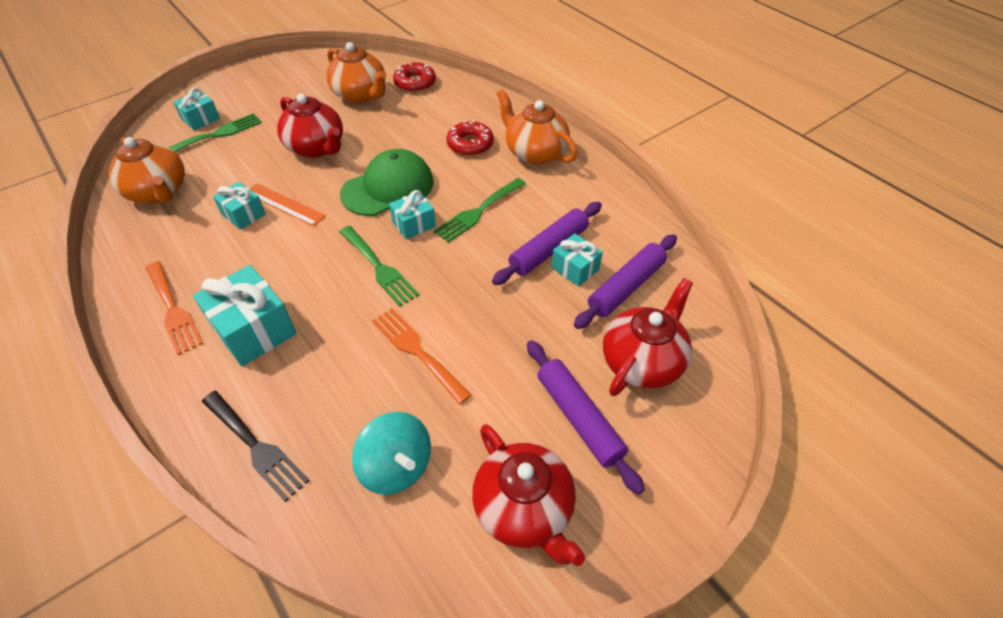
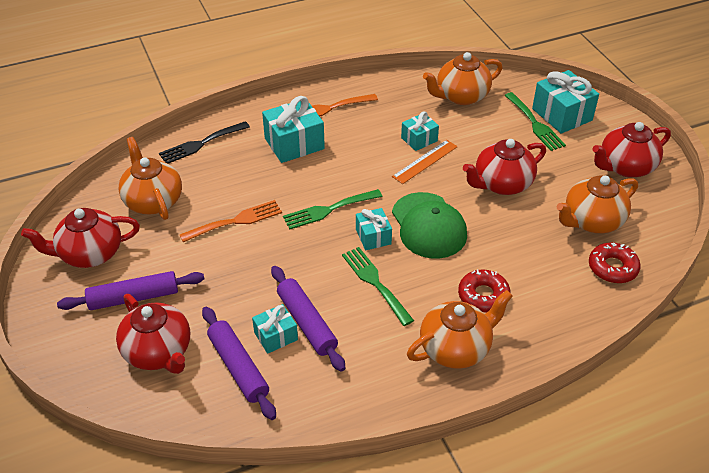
camera: 105 degrees right, 5 degrees down
(201, 119) = (562, 114): turquoise gift -> turquoise gift, size x1.71
(284, 81) = (625, 167): none -> red teapot
(396, 466) = (153, 201): turquoise spinning top -> orange teapot

